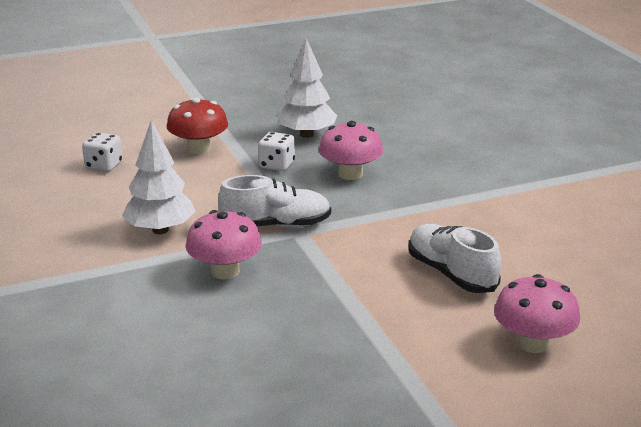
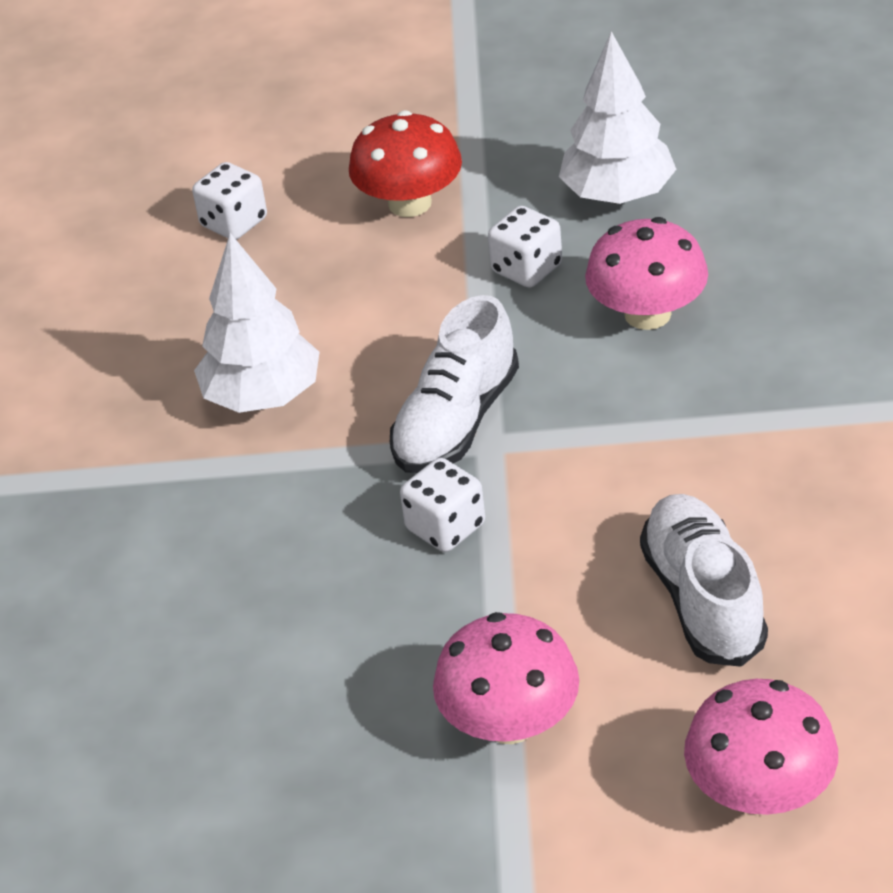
camera: 25 degrees right, 15 degrees up
(225, 271) = (325, 514): pink mushroom -> pink mushroom (510, 722)
(276, 225) = (456, 421): white shoe -> white shoe turned 105 degrees clockwise
(296, 266) = (445, 527): none -> white dice

